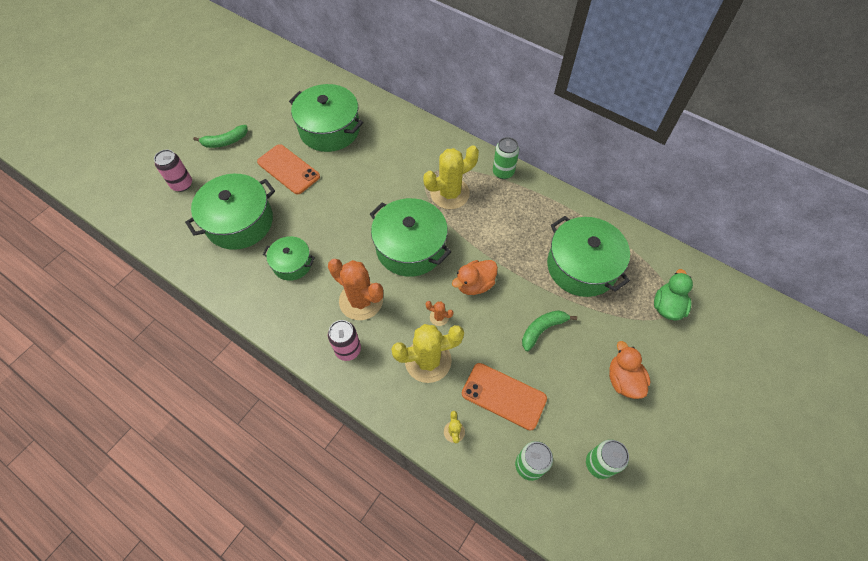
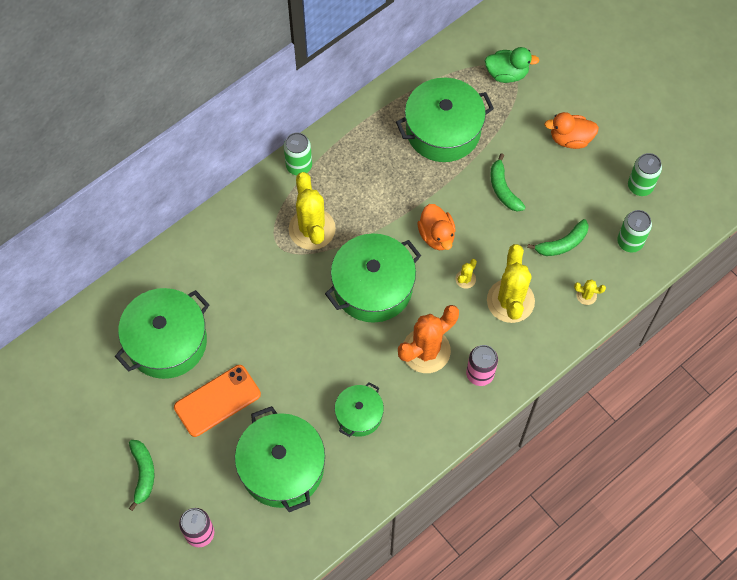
camera: 75 degrees left, 5 degrees up
(439, 317) = (465, 279): orange cactus -> yellow cactus
(503, 396) = (562, 243): orange phone -> green banana
(667, 306) = (507, 74): green duck -> green duck turned 150 degrees clockwise

